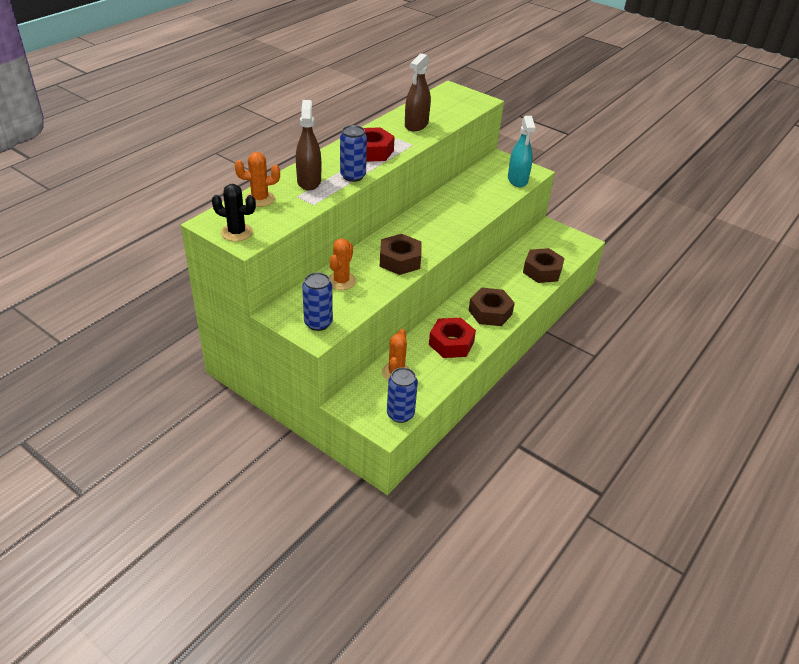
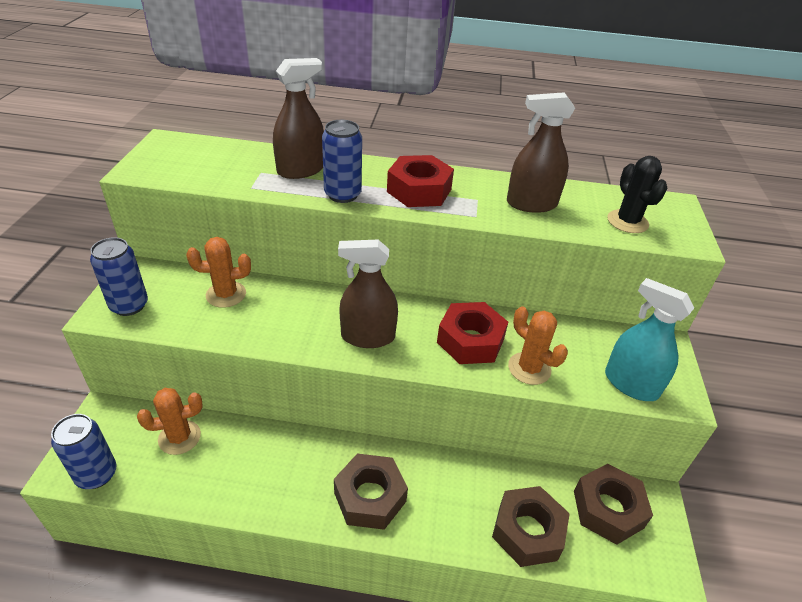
camera: 60 degrees right, 0 degrees up
(237, 232) = (153, 160): black cactus -> black cactus (627, 222)
(260, 199) = (235, 153): orange cactus -> orange cactus (529, 368)
(400, 260) = (306, 329): brown nut -> brown nut (608, 509)
(424, 241) = (368, 337): none -> brown spray bottle
(451, 343) = (270, 475): red nut -> red nut (470, 340)
(517, 180) = (631, 384): turquoise spray bottle -> turquoise spray bottle turned 75 degrees clockwise

